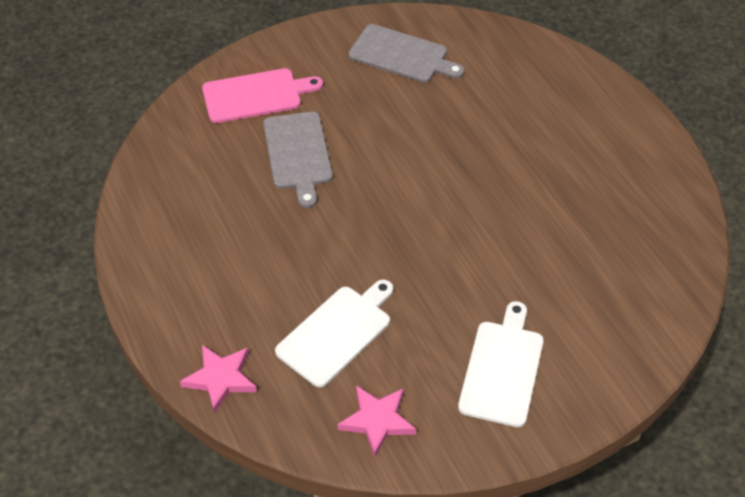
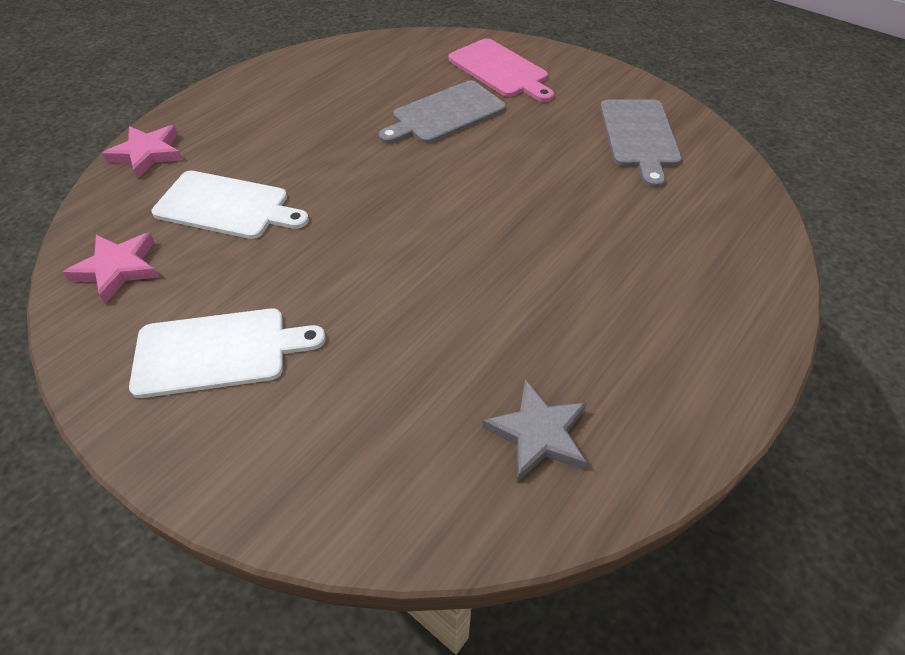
camera: 65 degrees right, 0 degrees up
(642, 223) = (538, 434): none -> grey star

